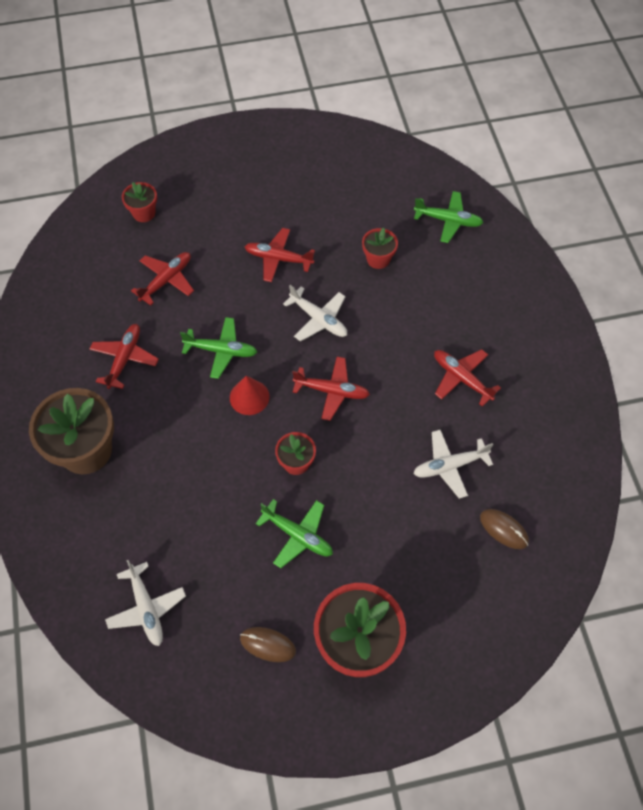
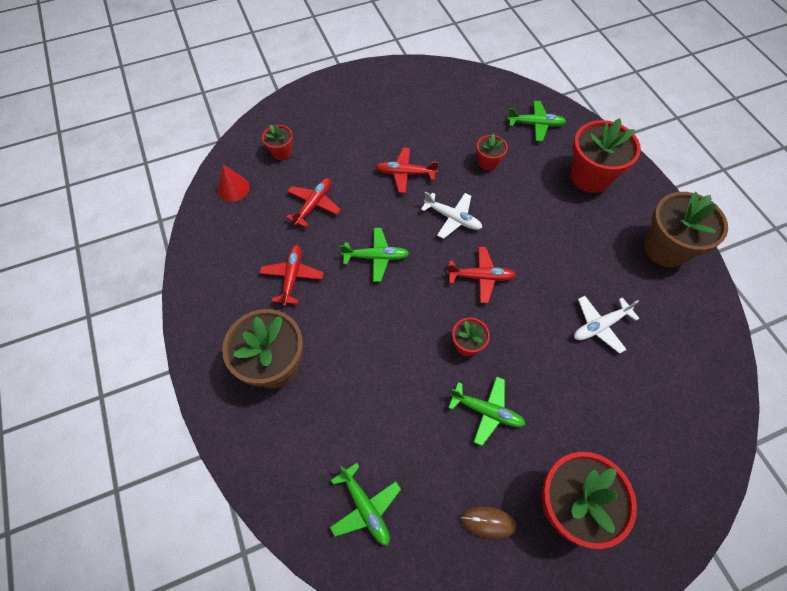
camera: 10 degrees left, 0 degrees up
(146, 608) = (365, 507): white plane -> green plane
(249, 397) = (410, 293): red cone -> red cone (233, 188)
(461, 378) = (586, 249): red plane -> none
(494, 294) = (590, 177): none -> red flower pot
(503, 529) = (663, 374): brown mouse -> none
(555, 391) = (666, 248): none -> brown flower pot

